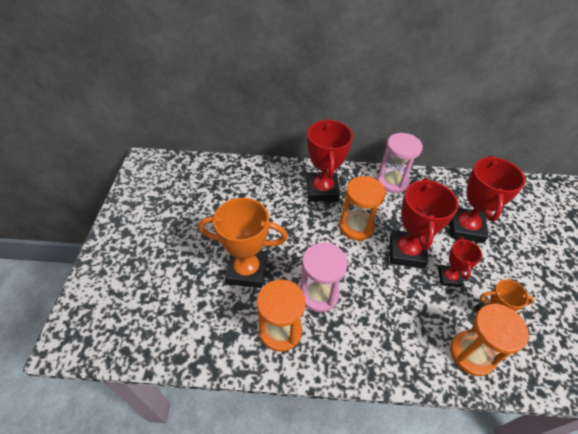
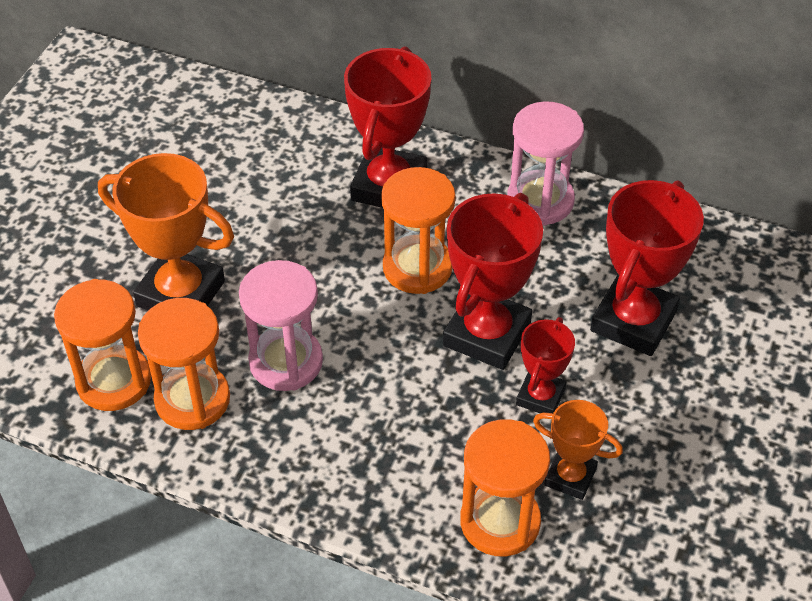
camera: 20 degrees right, 0 degrees up
(232, 332) = (114, 381): none -> orange hourglass

